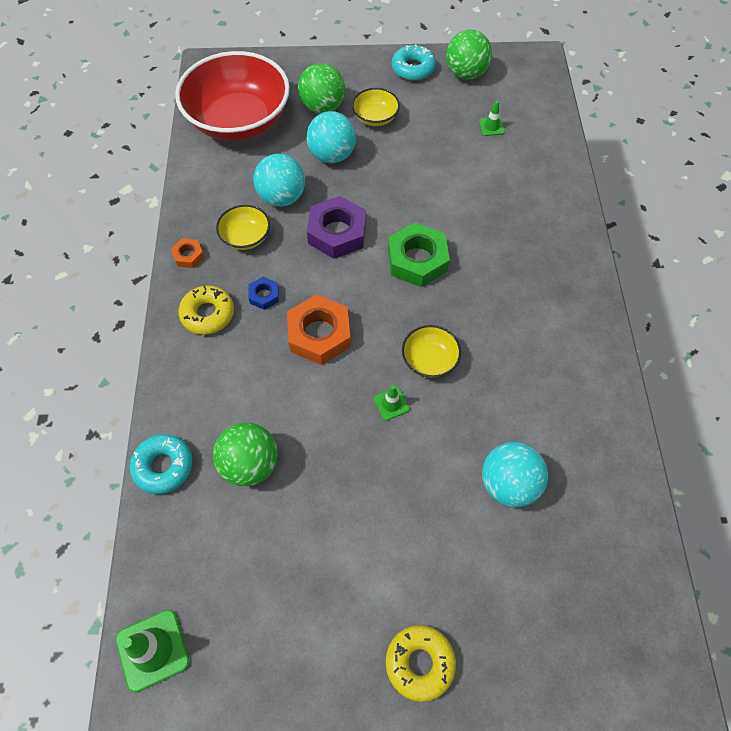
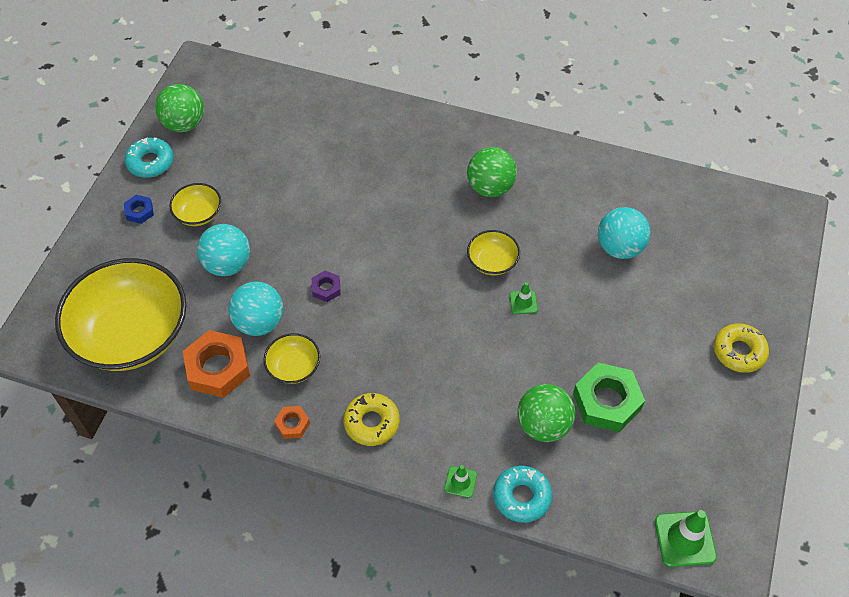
camera: 70 degrees left, 5 degrees down
(239, 121) = (131, 334): red bowl -> yellow bowl
(264, 295) = (371, 369): blue nut -> blue nut (139, 211)
(319, 334) = (433, 335): orange nut -> orange nut (218, 368)
(322, 107) = (157, 253): green ball -> green ball (490, 187)
(337, 233) = (326, 288): purple nut -> purple nut, size x0.49
(417, 260) = (386, 236): green nut -> green nut (606, 401)
(491, 126) = (262, 129): green traffic cone -> green traffic cone (460, 482)

